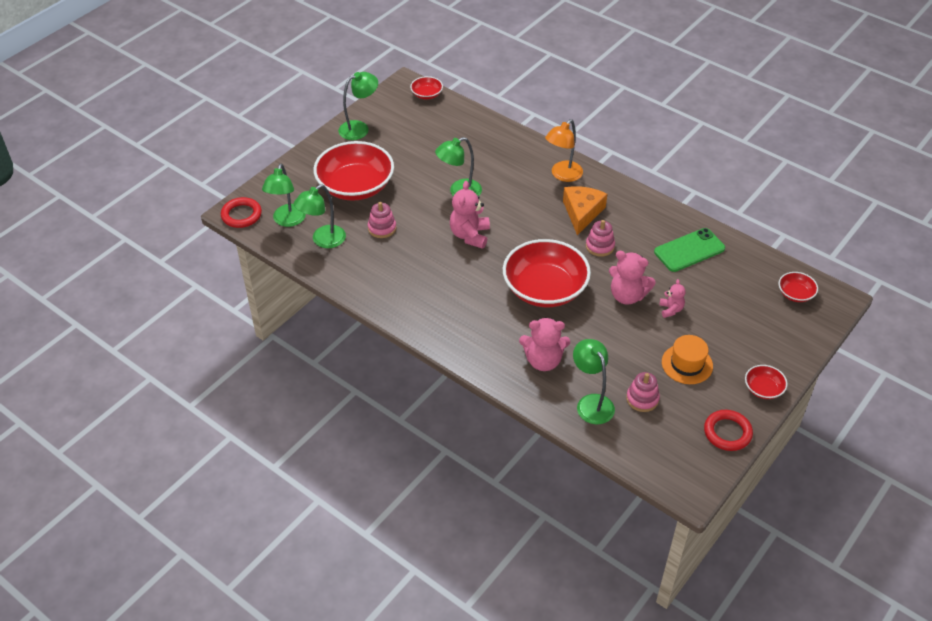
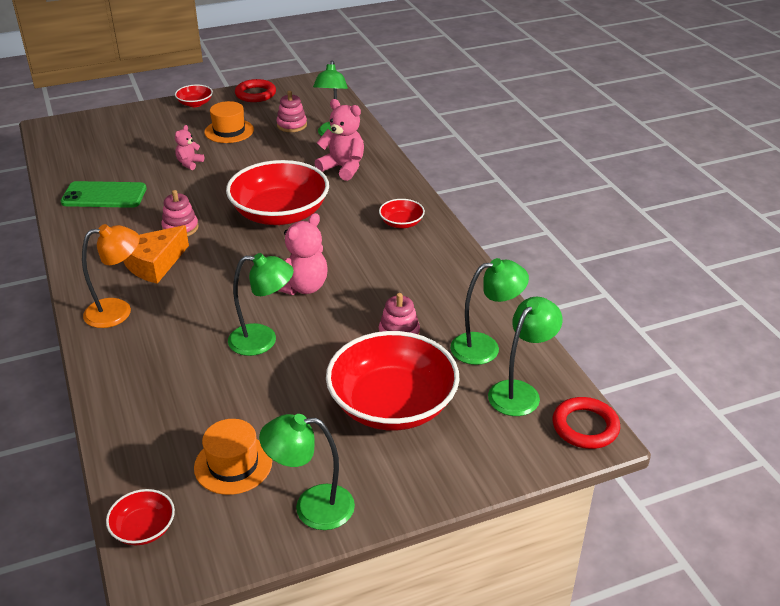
camera: 150 degrees left, 10 degrees down
(412, 130) = (233, 464): none -> orange hat
(627, 296) = (211, 184): pink teddy bear -> none
(795, 294) = (73, 139): red bowl -> red bowl (401, 223)

